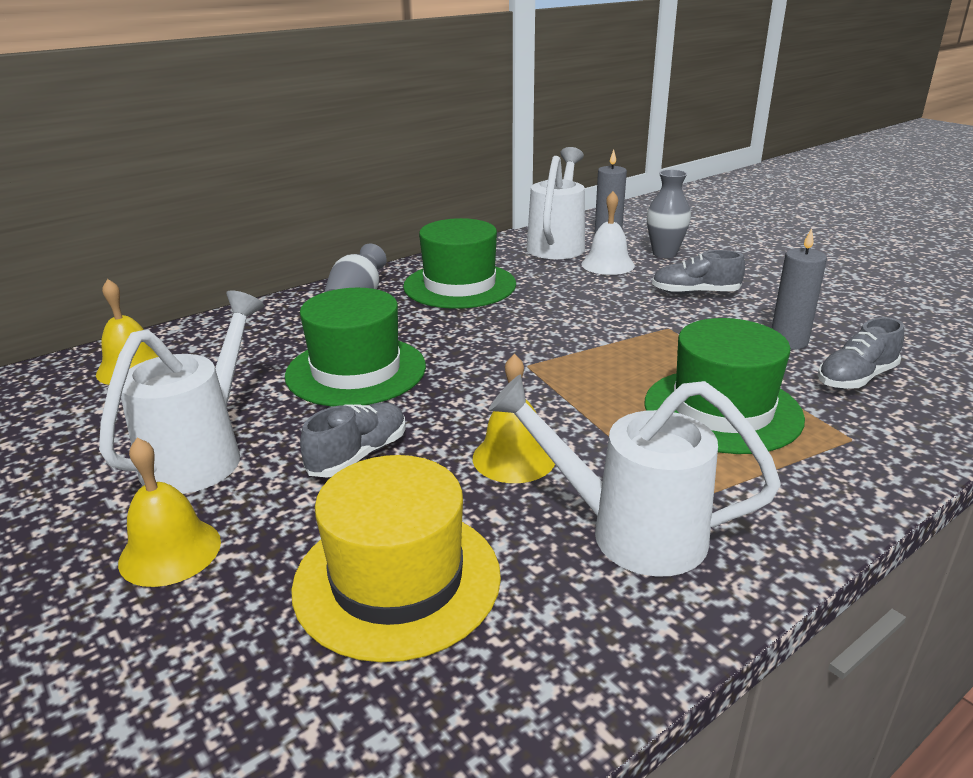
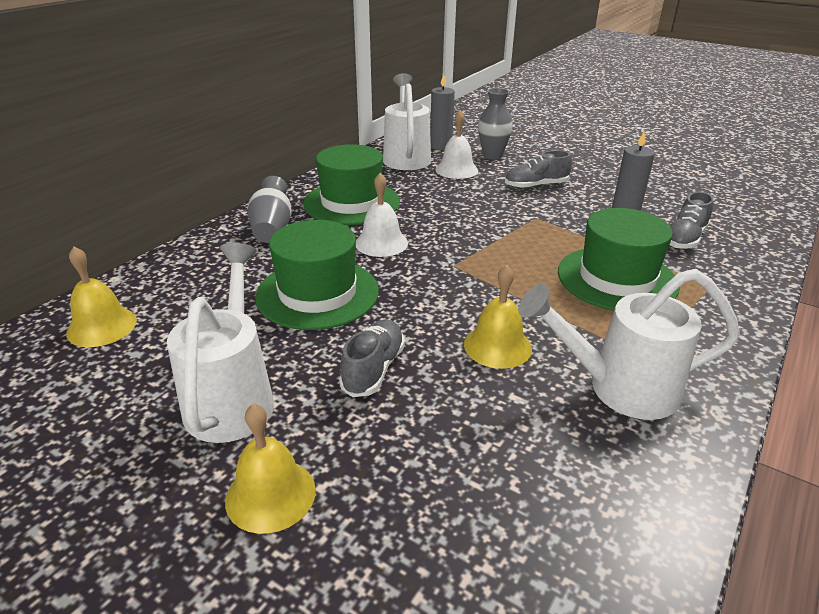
camera: 20 degrees left, 5 degrees up
(397, 580) = (480, 470): yellow hat -> none
(462, 330) = (381, 243): none -> white bell

